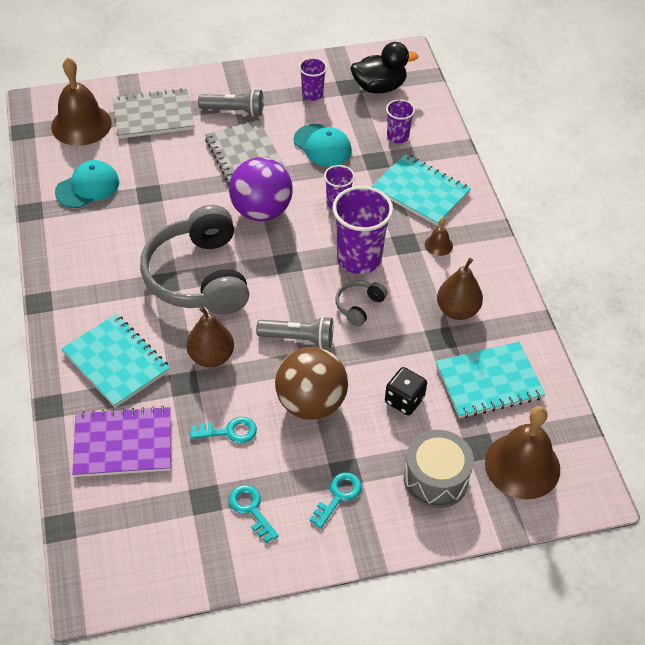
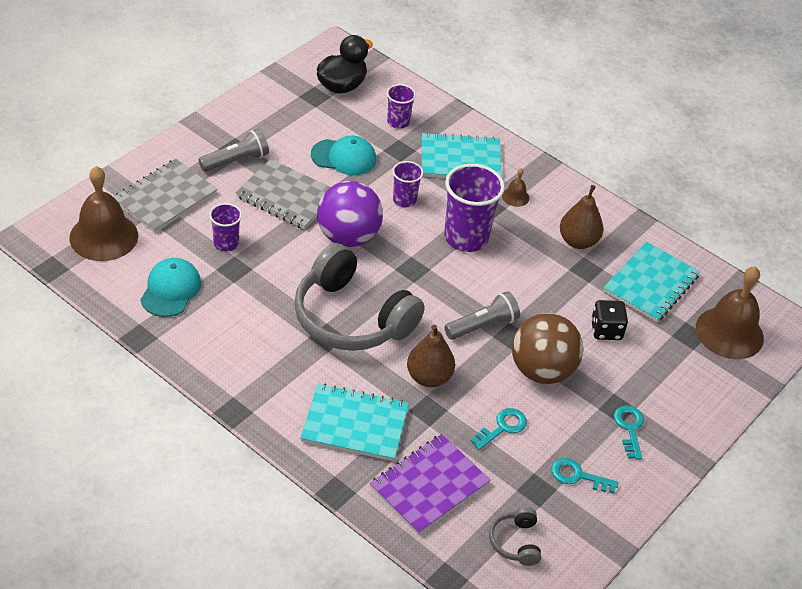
camera: 40 degrees left, 5 degrees down
(312, 94) = (291, 116): purple cup -> purple cup (226, 243)
(359, 306) = (503, 276): grey headphones -> grey headphones (515, 542)
(436, 479) = (683, 375): grey drum -> none

